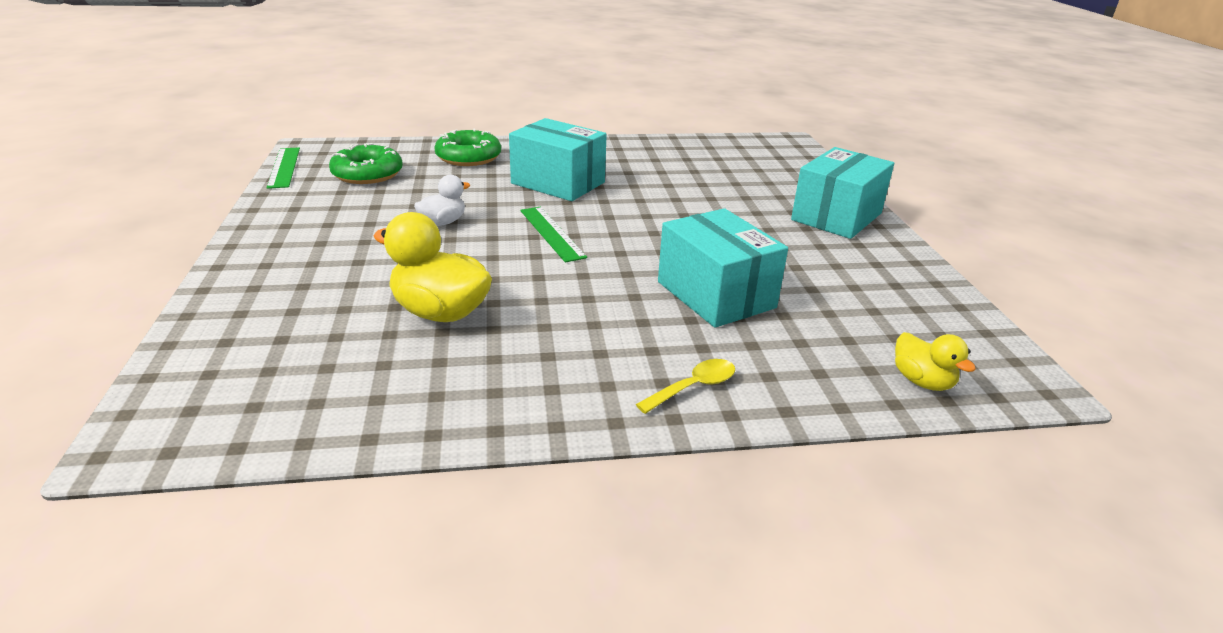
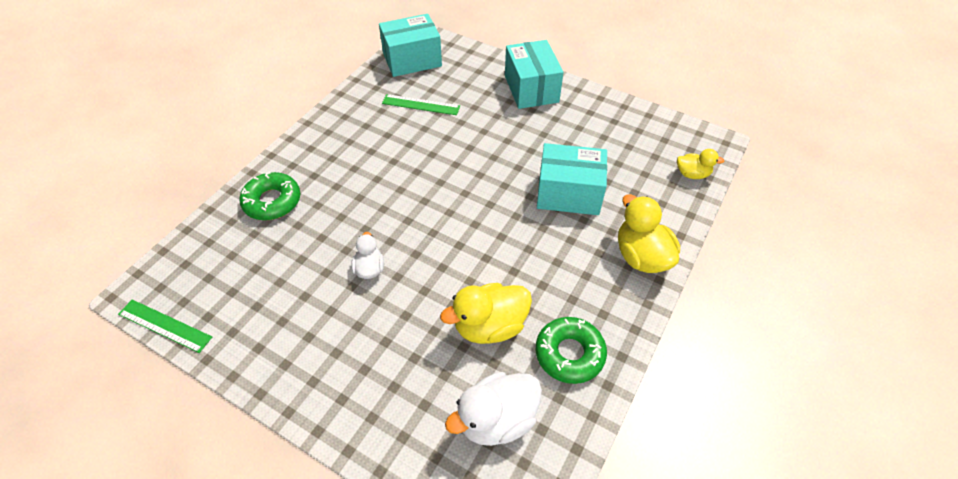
camera: 50 degrees left, 20 degrees up
(306, 364) = (497, 420): none -> white duck
(367, 174) = (239, 276): green donut -> green donut (569, 354)
(552, 233) = (437, 221): green ruler -> green ruler (421, 105)
(558, 183) = (368, 178): turquoise box -> turquoise box (412, 60)
(694, 387) = (641, 256): yellow spoon -> yellow duck

